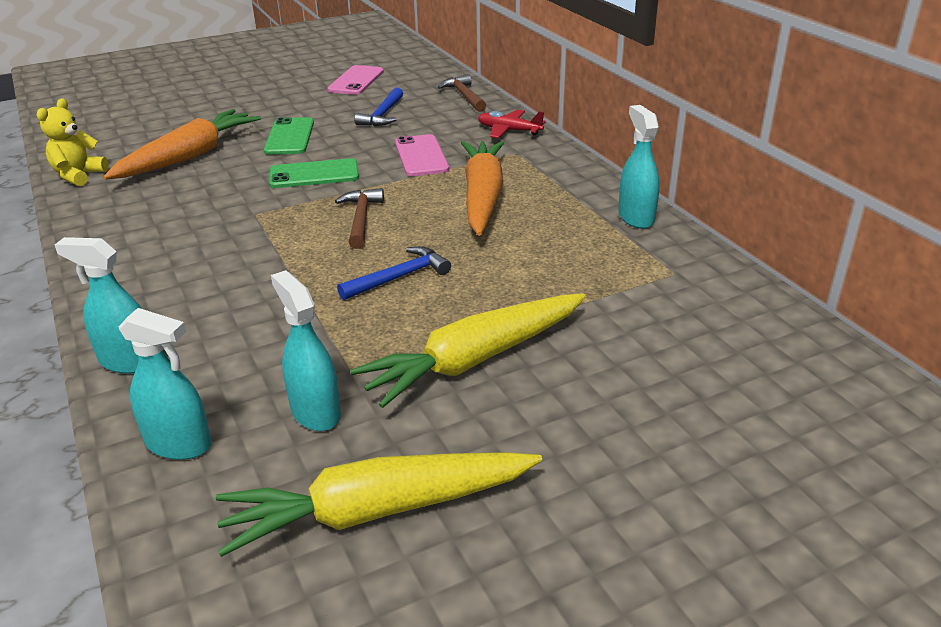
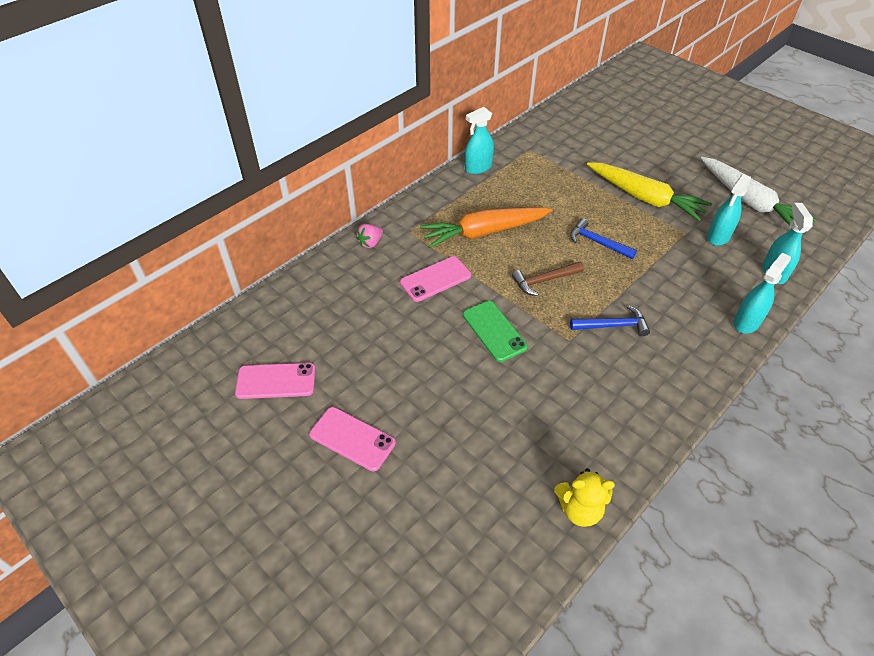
camera: 110 degrees left, 15 degrees up
(128, 361) = (746, 322): turquoise spray bottle -> turquoise spray bottle turned 135 degrees counterclockwise
(189, 157) = (502, 436): orange carrot -> none
(265, 101) = (352, 439): none -> pink phone
(290, 137) = (432, 378): green phone -> none
(377, 511) = (749, 201): yellow carrot -> white carrot
(383, 115) = (361, 329): blue hammer -> blue hammer (613, 325)
(464, 96) = (302, 287): brown hammer -> none
(509, 130) = (370, 243): red plane -> pink strawberry

